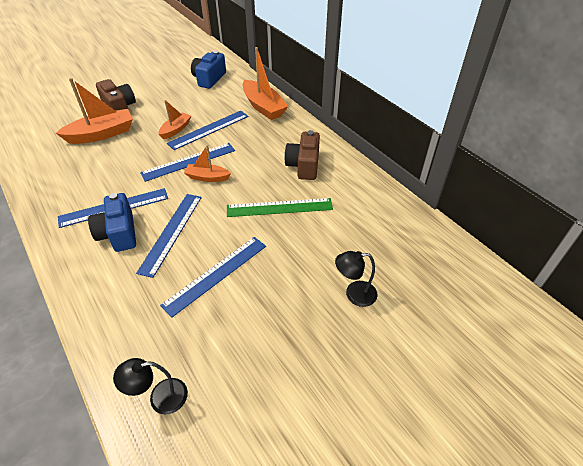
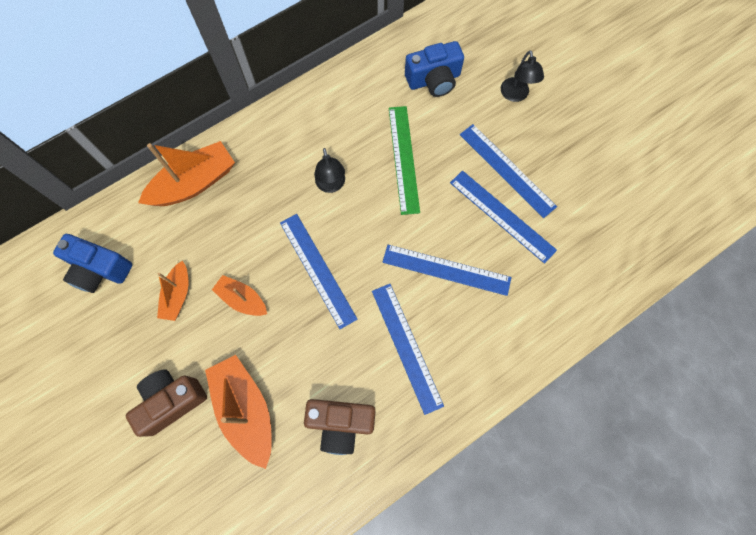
camera: 90 degrees left, 25 degrees up
(118, 233) = (449, 329): blue camera -> blue camera (434, 80)
(160, 398) = (634, 246): black lamp -> black lamp (331, 185)
(207, 177) = (350, 242): orange boat -> orange boat (178, 295)
(209, 129) = (245, 252): blue ruler -> blue ruler (507, 170)
(303, 165) = (330, 133): brown camera -> brown camera (341, 424)

